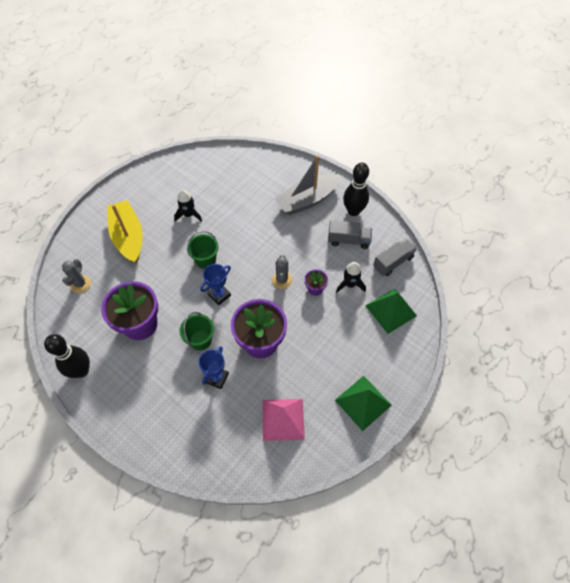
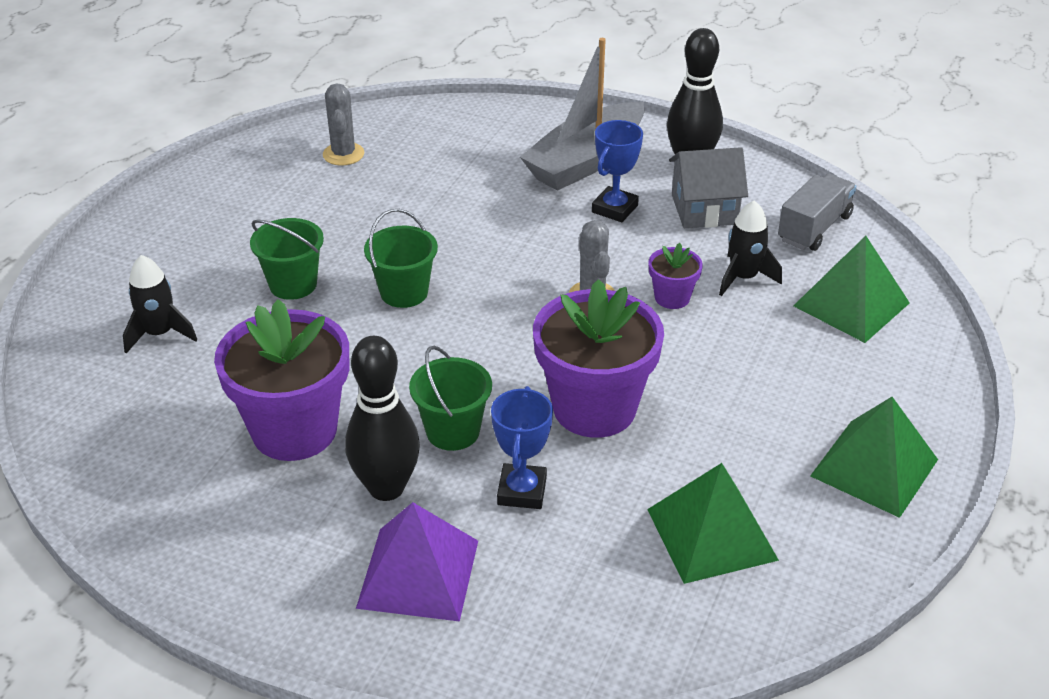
camera: 15 degrees left, 20 degrees down
(80, 284) = (116, 384): grey cactus -> grey cactus (343, 154)
(81, 370) = (179, 544): black bowling pin -> black bowling pin (386, 488)
(128, 237) = (204, 283): yellow boat -> none
(163, 245) = (293, 284): none -> green bucket
(164, 408) = (418, 573): none -> purple pyramid
(189, 215) = (332, 224): black rocket -> black rocket (159, 334)
(219, 295) = (462, 345): blue trophy -> blue trophy (615, 209)
(283, 419) = (712, 534): pink pyramid -> green pyramid
(348, 240) = (704, 209): grey truck -> grey house

